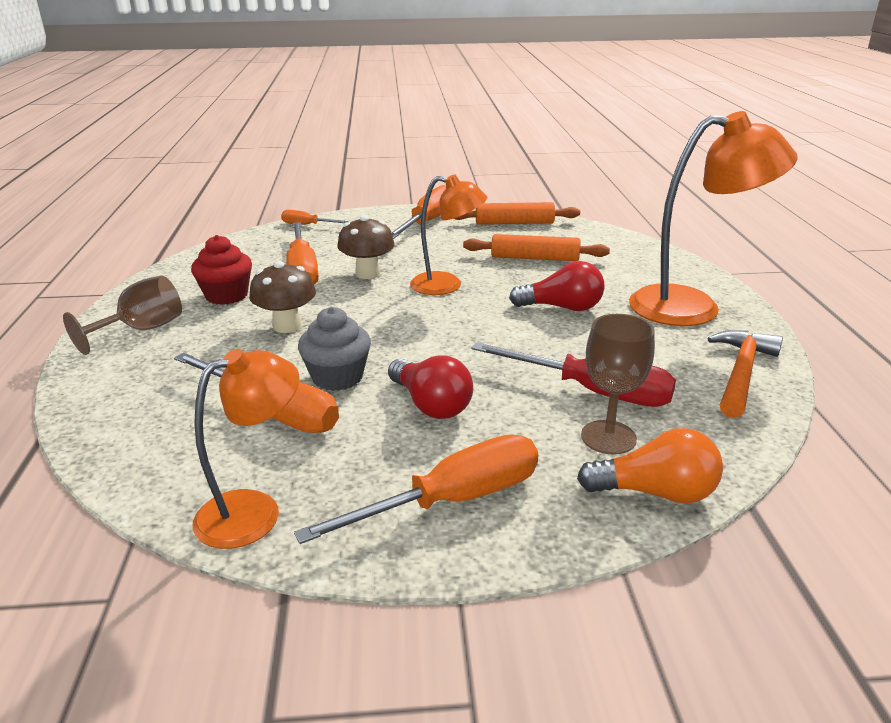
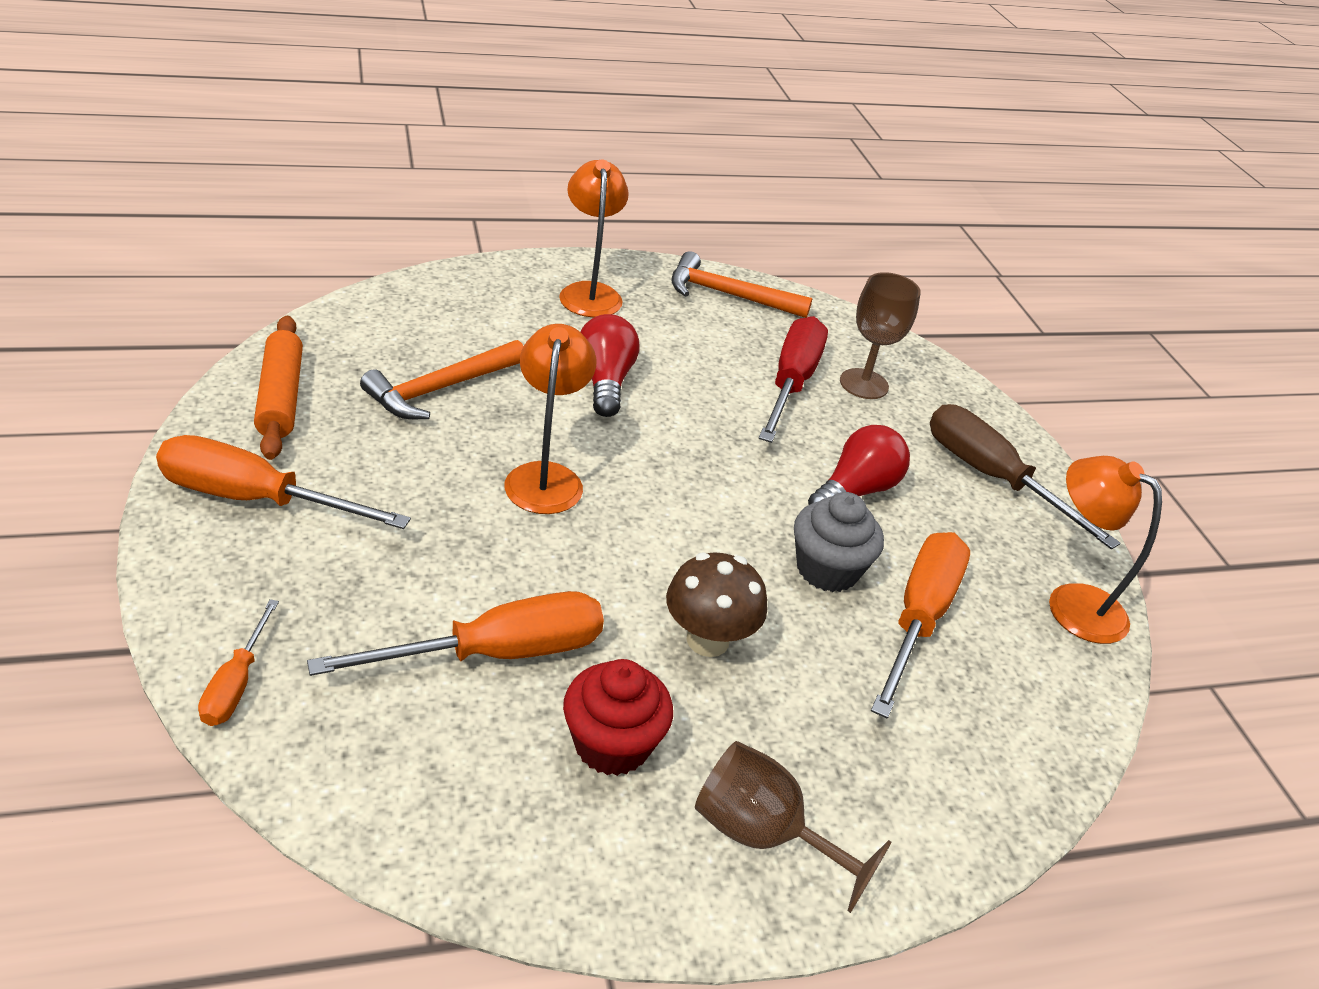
camera: 105 degrees left, 10 degrees up
(368, 273) = (505, 565): brown mushroom -> none
(452, 500) = (992, 478): orange screwdriver -> brown screwdriver
(534, 258) = (441, 389): orange rolling pin -> orange hammer
(655, 492) = (927, 371): orange light bulb -> none
(693, 307) = (589, 293): orange lamp -> orange lamp, size x0.63

